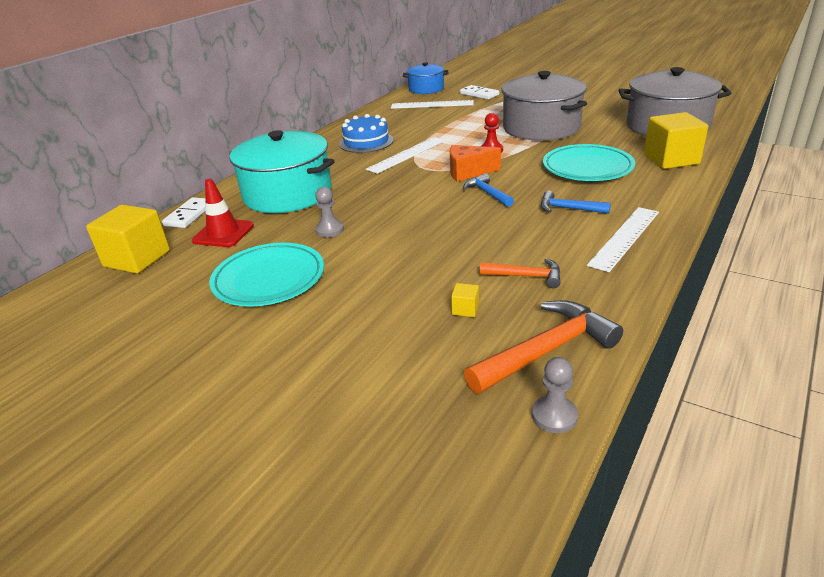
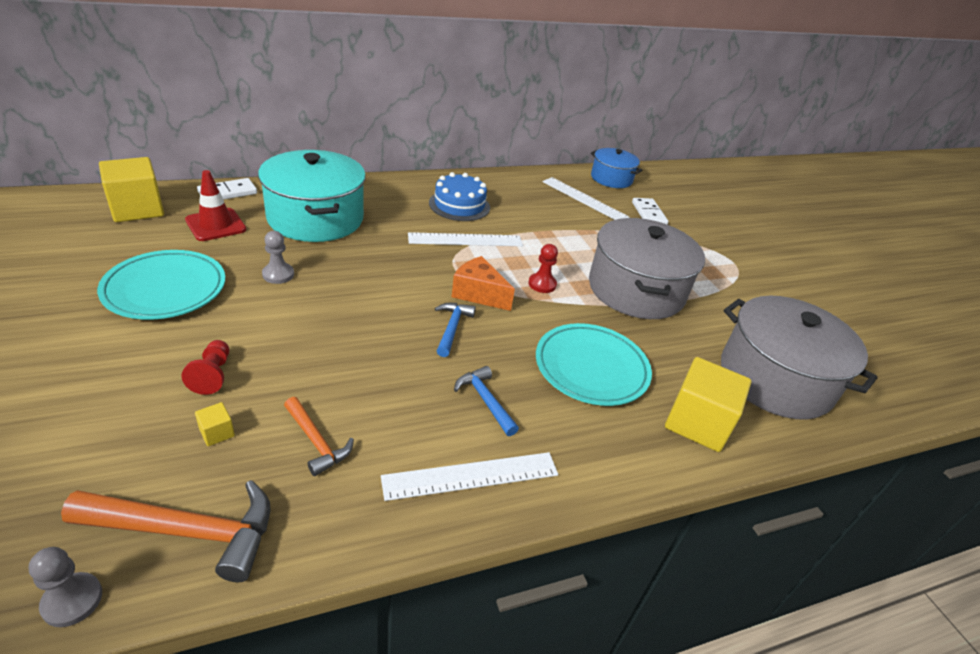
camera: 30 degrees right, 5 degrees up
(402, 292) = (212, 375): none -> red pawn

